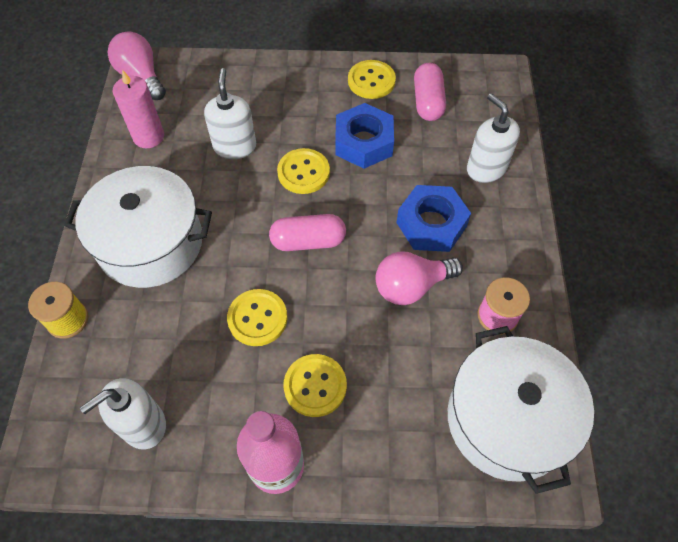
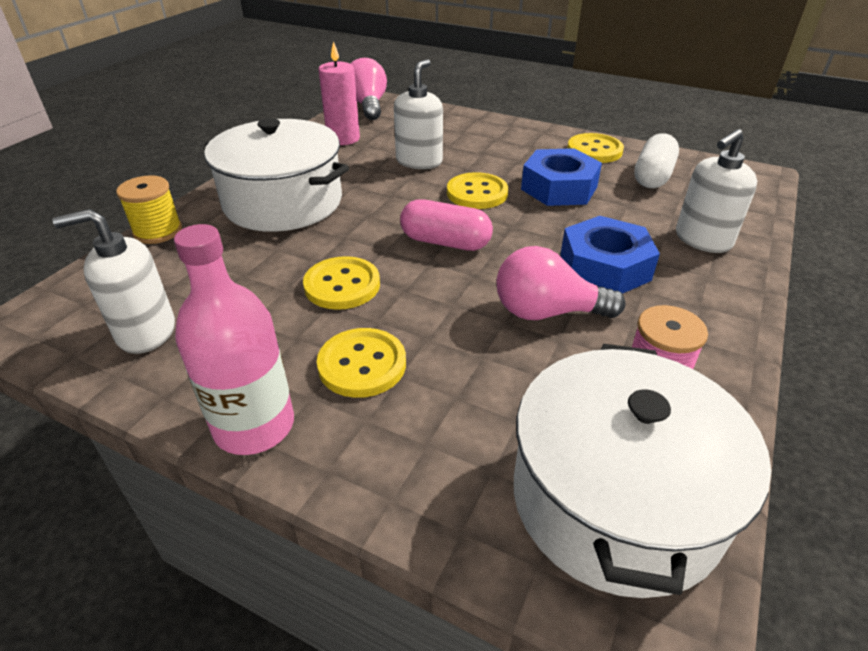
camera: 25 degrees right, 20 degrees down
(427, 102) = (652, 176): pink capsule -> white capsule
(486, 168) = (702, 240): white soap dispenser -> white soap dispenser turned 120 degrees counterclockwise

